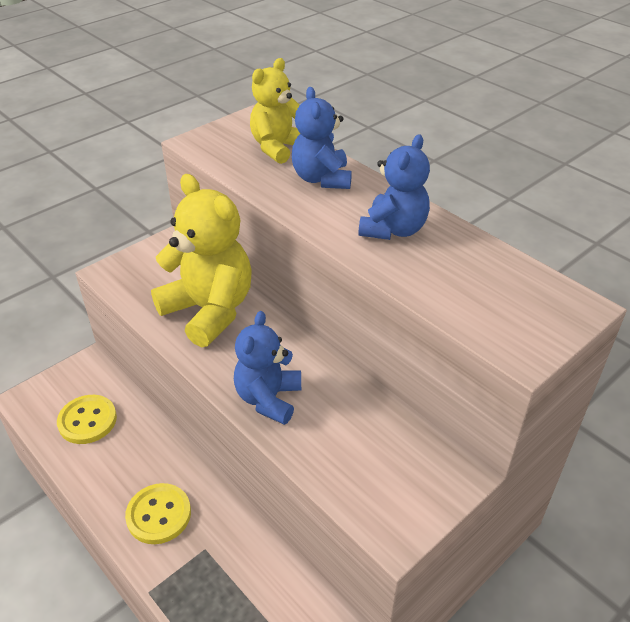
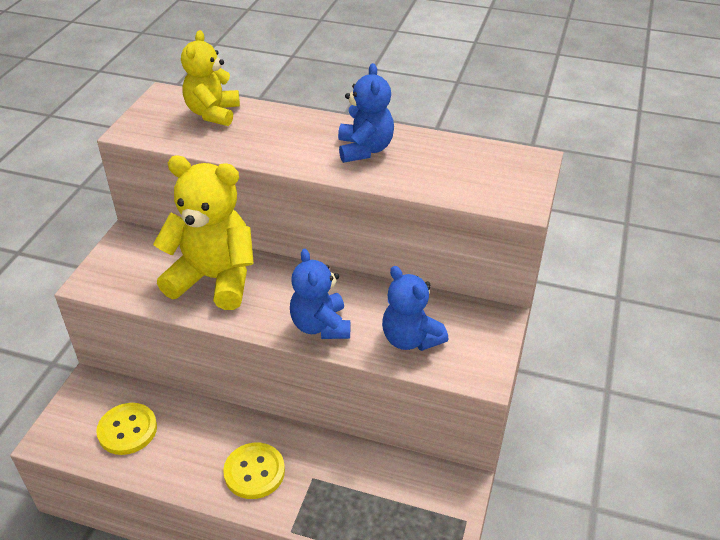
camera: 30 degrees left, 0 degrees up
(322, 179) = (274, 128): blue teddy bear -> blue teddy bear (410, 339)

